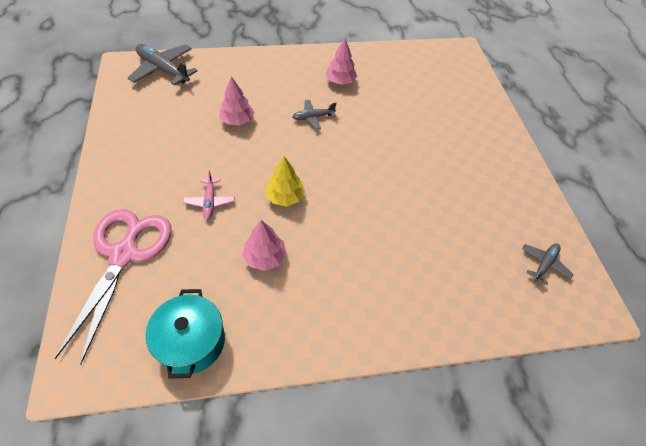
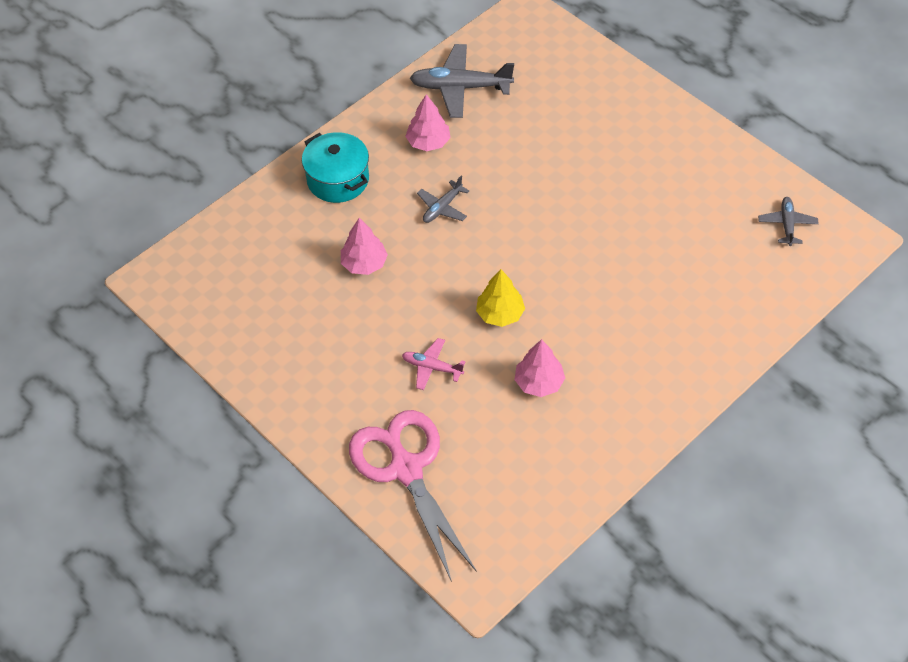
camera: 30 degrees left, 0 degrees up
(163, 70) = (208, 256): grey plane -> grey plane (460, 87)
(191, 342) = (548, 493): turquoise pot -> turquoise pot (338, 180)
(210, 202) = (432, 367): pink plane -> pink plane turned 150 degrees clockwise

